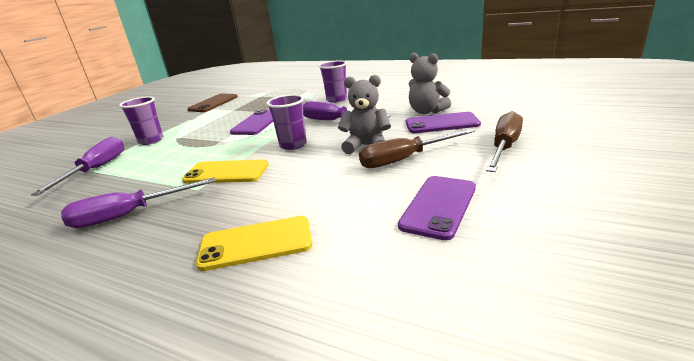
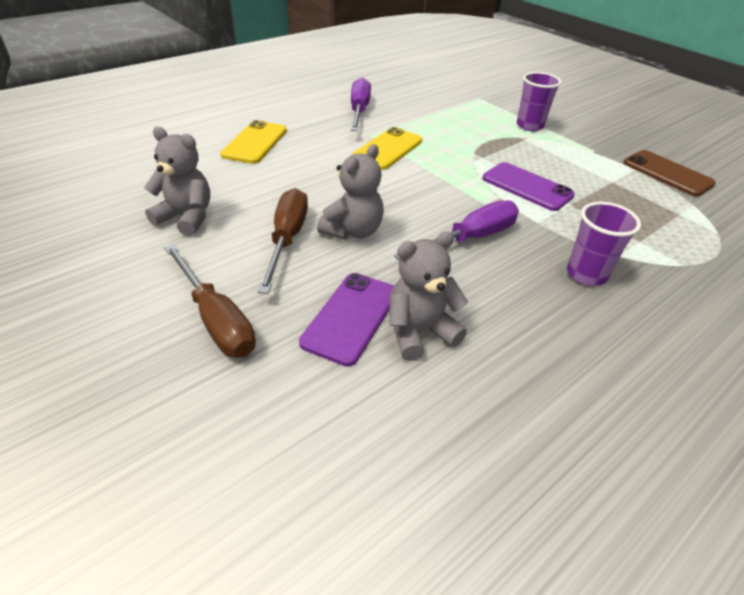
camera: 110 degrees right, 15 degrees up
(96, 169) = (473, 102): purple screwdriver -> none
(293, 145) = (416, 191): purple cup -> none
(439, 206) = (186, 218): purple phone -> grey teddy bear

